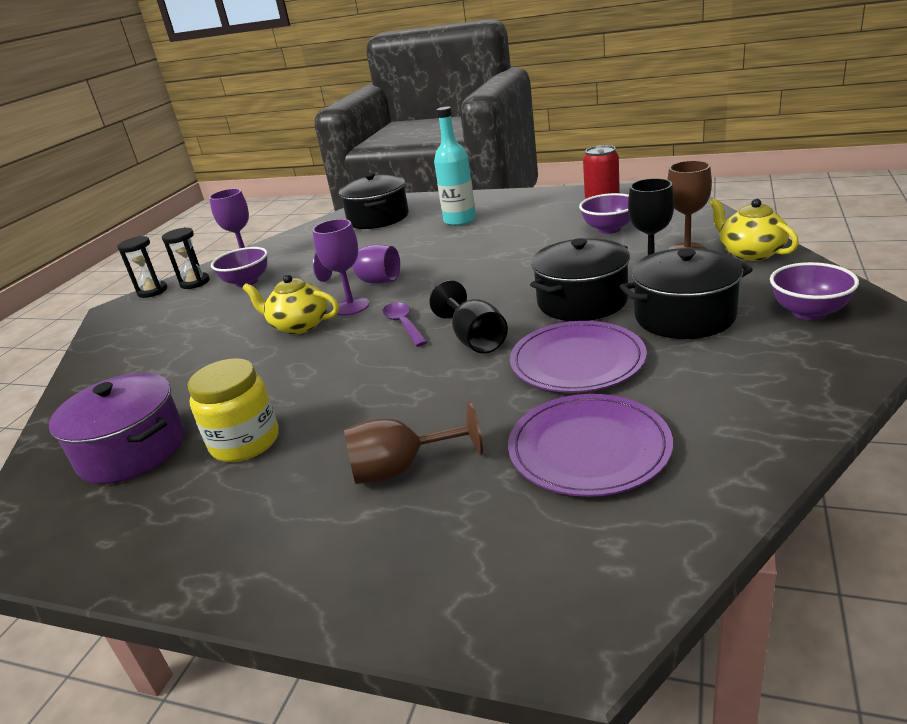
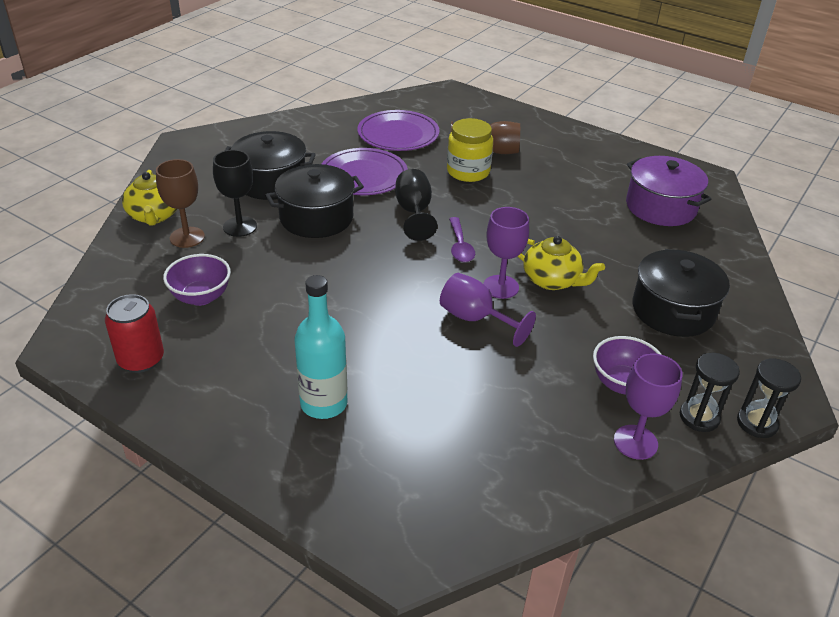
camera: 170 degrees left, 10 degrees up
(245, 442) = (583, 190): yellow jar -> yellow jar (468, 172)
(378, 218) = (427, 480): black pot -> black pot (673, 310)
(809, 312) = (206, 160): purple bowl -> none

